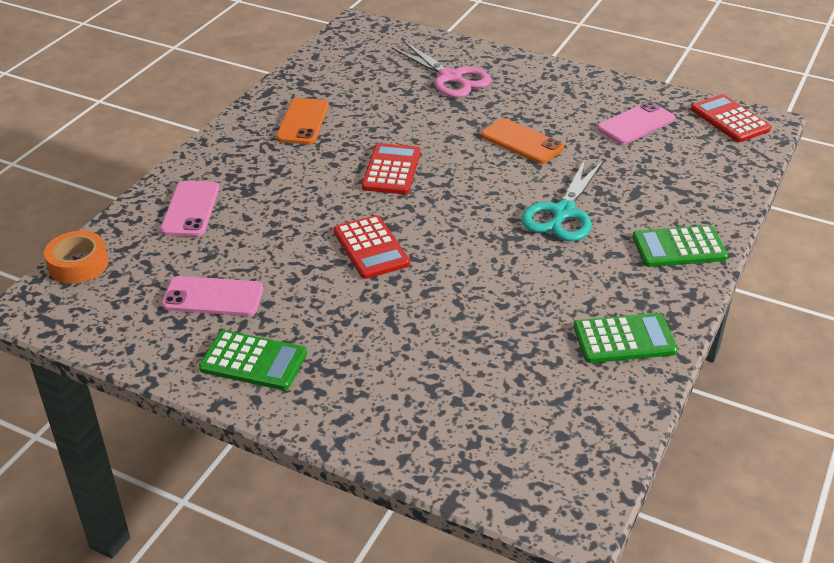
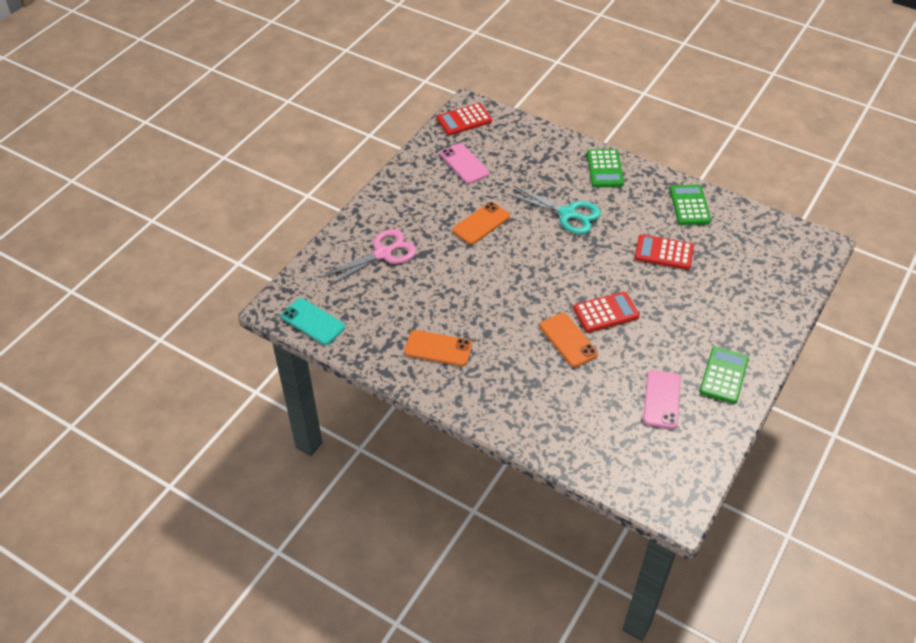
camera: 85 degrees left, 10 degrees up
(78, 264) = (627, 486): orange tape -> none
(190, 209) = (557, 418): pink phone -> none
(319, 216) = (568, 340): none -> orange phone
(339, 45) = (313, 322): none -> turquoise phone
(391, 170) = (512, 297): red calculator -> red calculator (664, 252)

